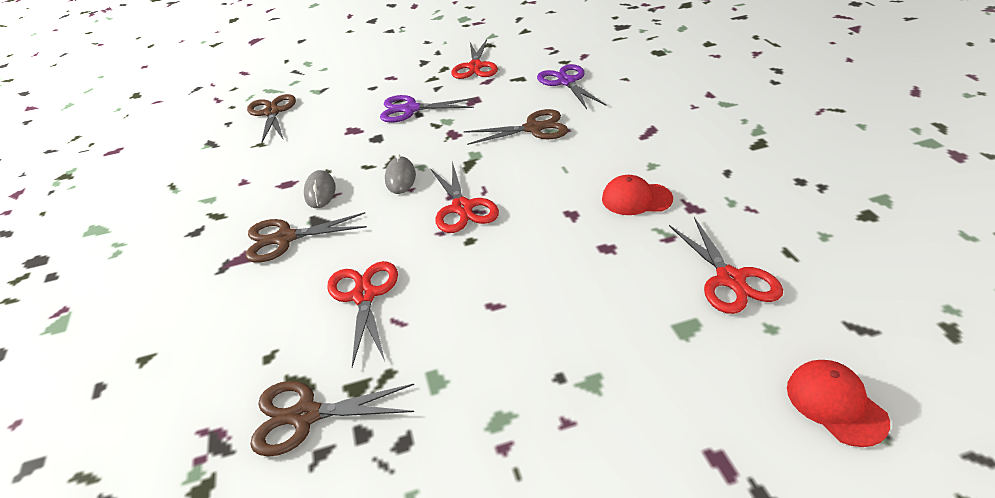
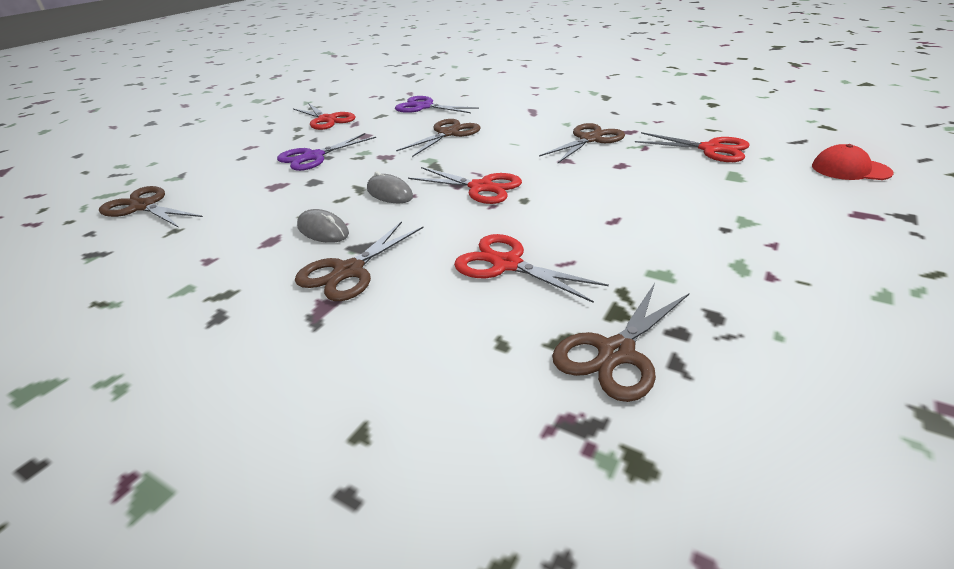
camera: 45 degrees left, 5 degrees down
(636, 199) = (590, 139): red cap -> brown scissors

